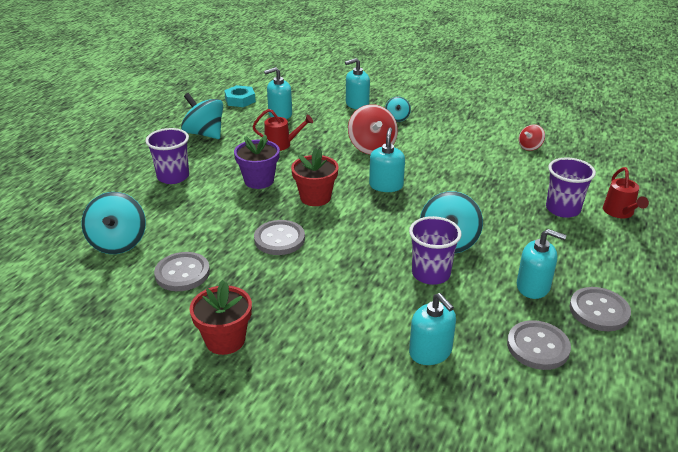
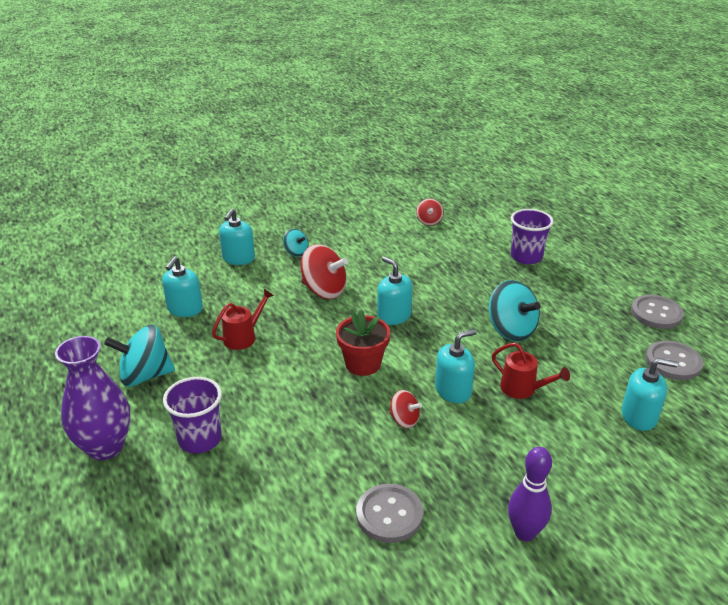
camera: 50 degrees left, 0 degrees up
(118, 242) = (277, 542): turquoise spinning top -> none
(134, 153) = (105, 447): none -> purple vase
(225, 340) = (524, 533): red flower pot -> purple bowling pin
(240, 100) = (114, 319): turquoise nut -> none
(259, 180) = (289, 383): purple flower pot -> none
(279, 239) = (404, 420): grey button -> red spinning top
(431, 274) = (543, 362): purple cup -> none
(533, 286) = (605, 324): turquoise soap dispenser -> turquoise soap dispenser (453, 390)
(620, 212) = (556, 238): red watering can -> red watering can (523, 389)

